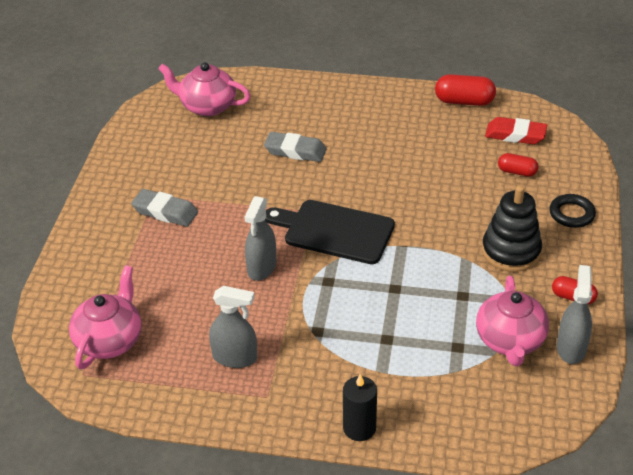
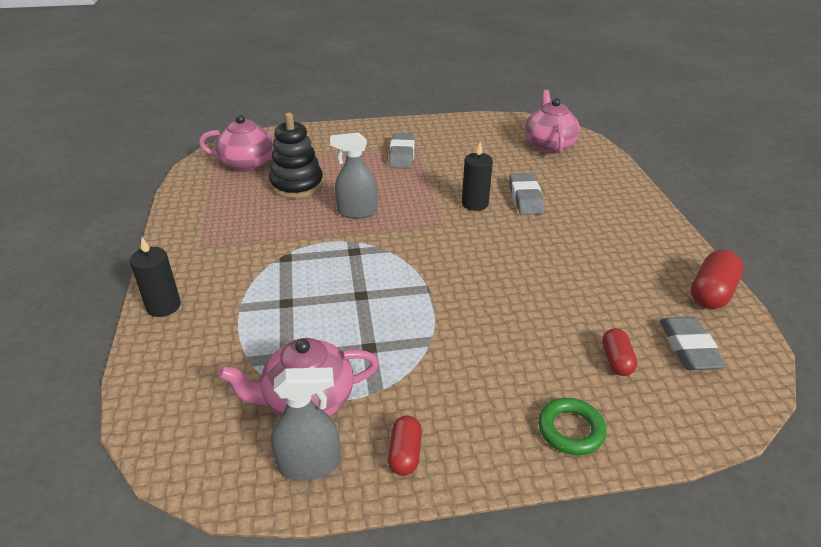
camera: 70 degrees right, 5 degrees down
(235, 357) = (242, 221): grey spray bottle -> none
(288, 185) = (475, 204): none -> black candle
(334, 231) = (425, 242): black cutting board -> none
(464, 101) = (711, 293): red capsule -> red capsule turned 45 degrees clockwise
(511, 251) = (463, 377): black stacking toy -> black stacking toy (297, 185)
(515, 135) = (689, 348): red eraser -> grey eraser
(571, 214) = (570, 430): black ring -> green ring

